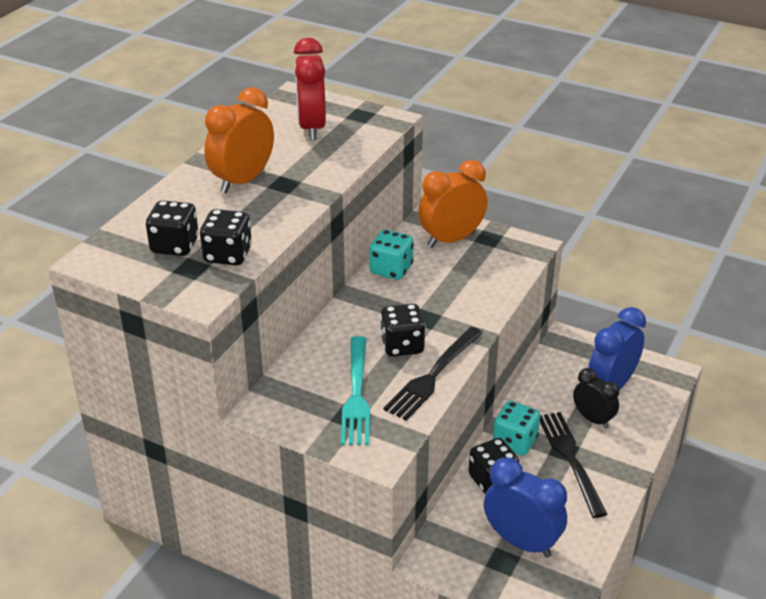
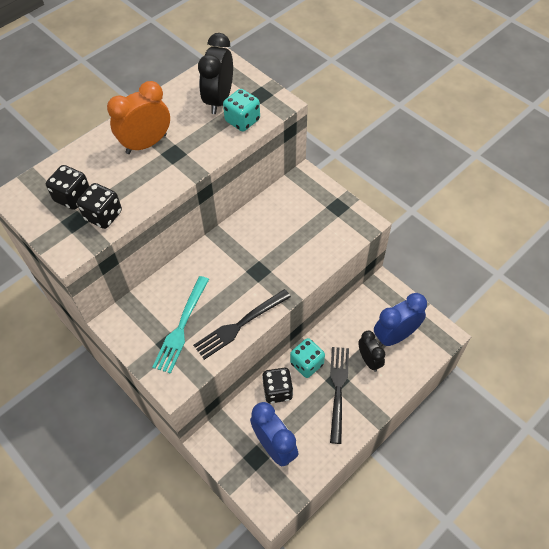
camera: 20 degrees right, 20 degrees up
(311, 128) = (219, 100): red clock -> black clock
(391, 270) = (255, 220): turquoise dice -> turquoise dice (242, 120)
(402, 345) = (231, 292): black dice -> none
(451, 239) = (310, 202): orange clock -> none

